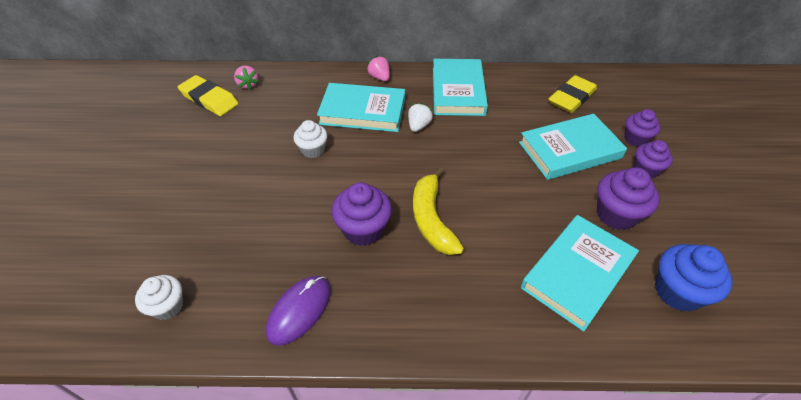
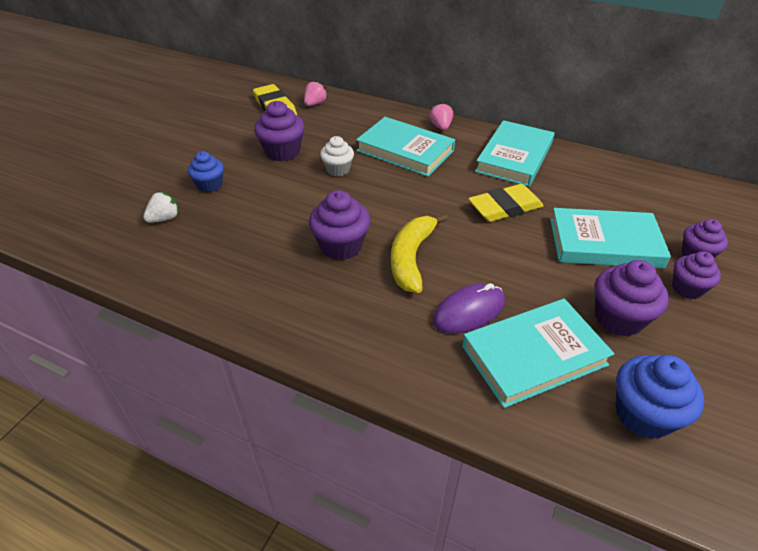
camera: 25 degrees right, 5 degrees down
(168, 306) = (145, 249): white cupcake -> none
(193, 208) = (210, 185): none -> blue cupcake
(247, 147) = (283, 152): none -> purple cupcake
(248, 85) = (315, 104): pink strawberry -> pink strawberry turned 150 degrees counterclockwise
(299, 311) = (244, 290): purple mouse -> purple mouse (469, 311)
(418, 126) = (452, 177): white strawberry -> white strawberry (164, 218)
(571, 98) = (642, 195): yellow eraser -> yellow eraser (505, 207)

